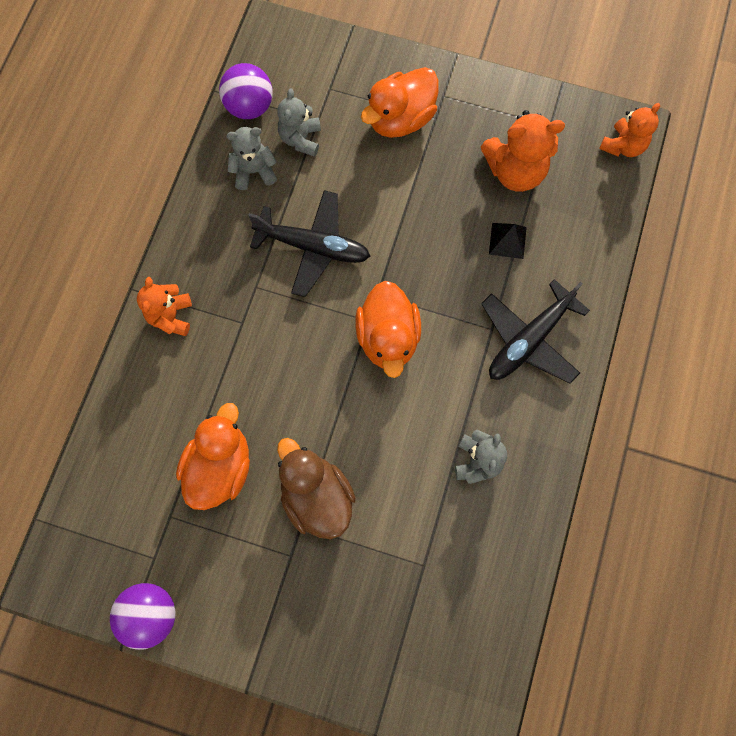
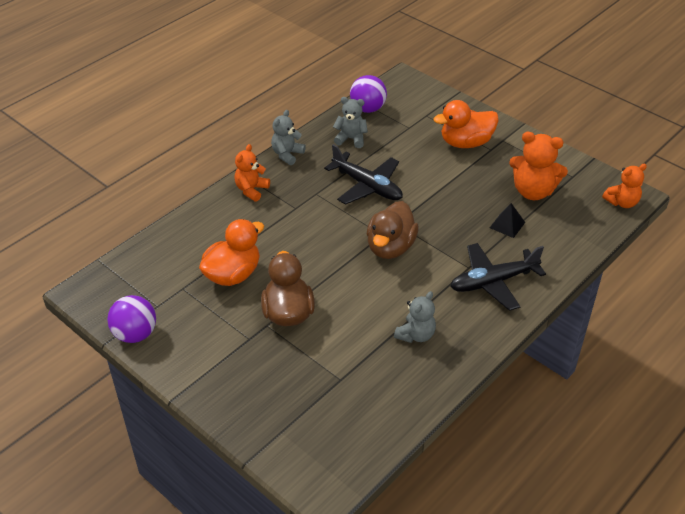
camera: 25 degrees right, 30 degrees down
(301, 139) = (392, 133): grey teddy bear -> grey teddy bear (287, 154)
(388, 338) = (390, 247): orange duck -> brown duck

